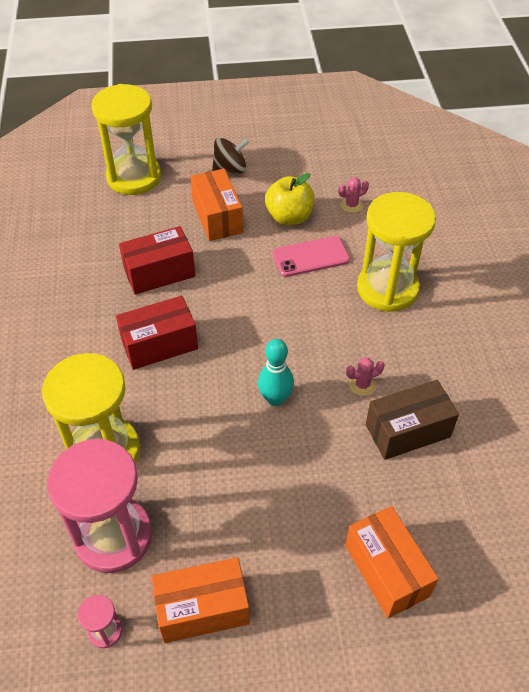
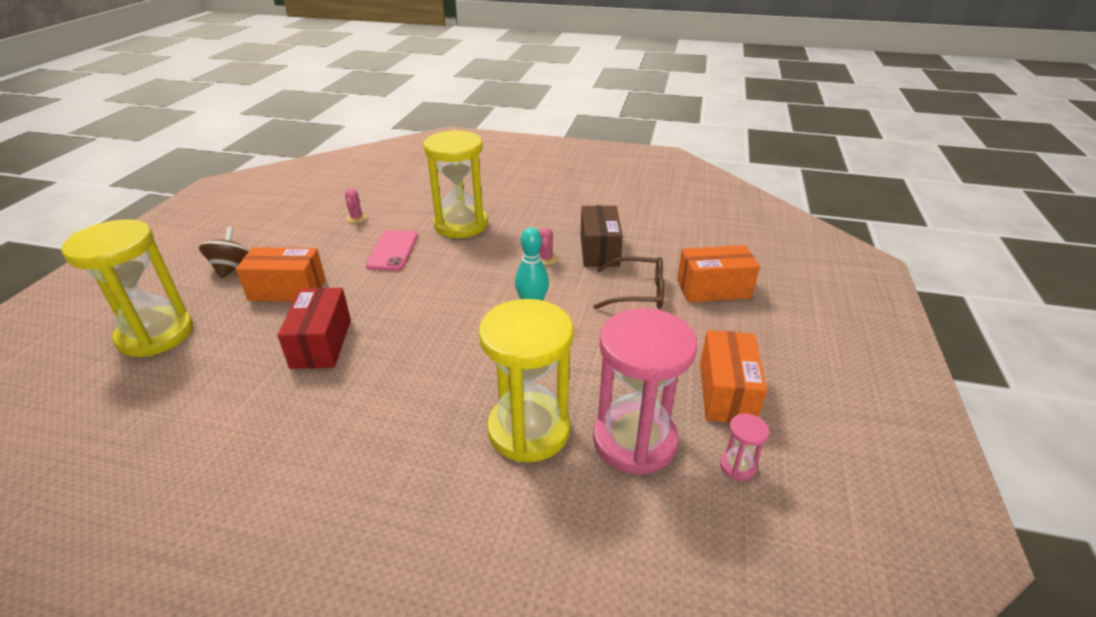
camera: 70 degrees left, 15 degrees down
(159, 344) = (418, 362): red box -> none
(289, 217) = (335, 250): yellow apple -> none
(341, 489) = (637, 292): none -> brown glasses

